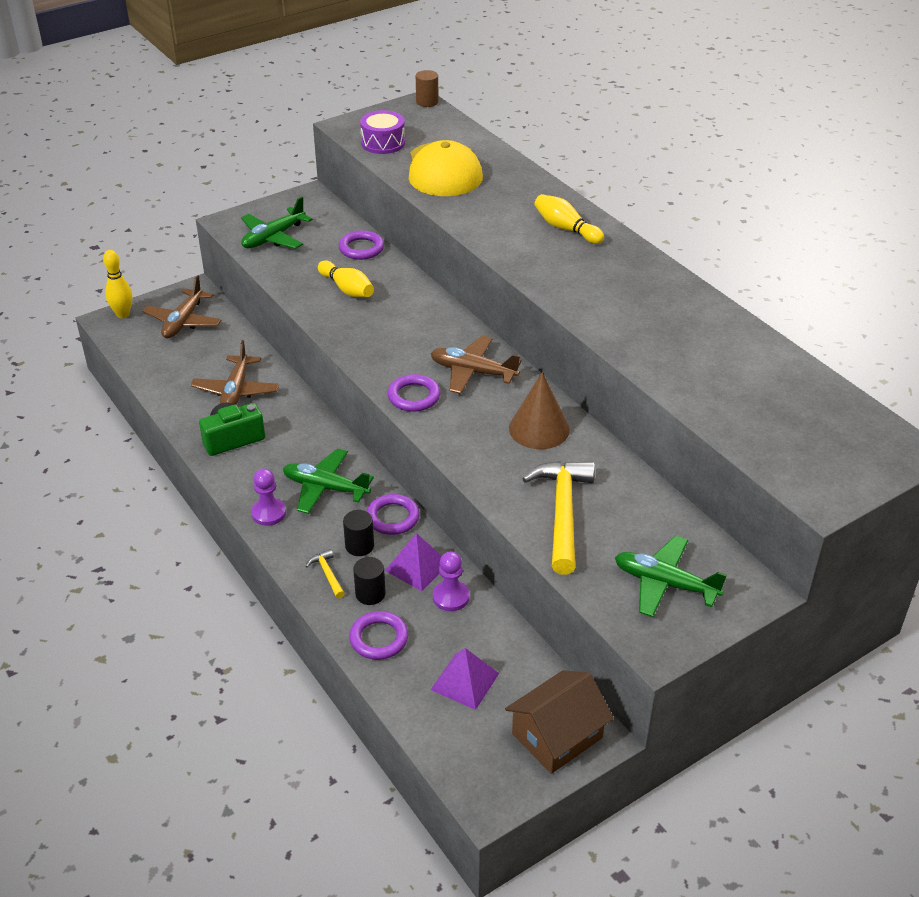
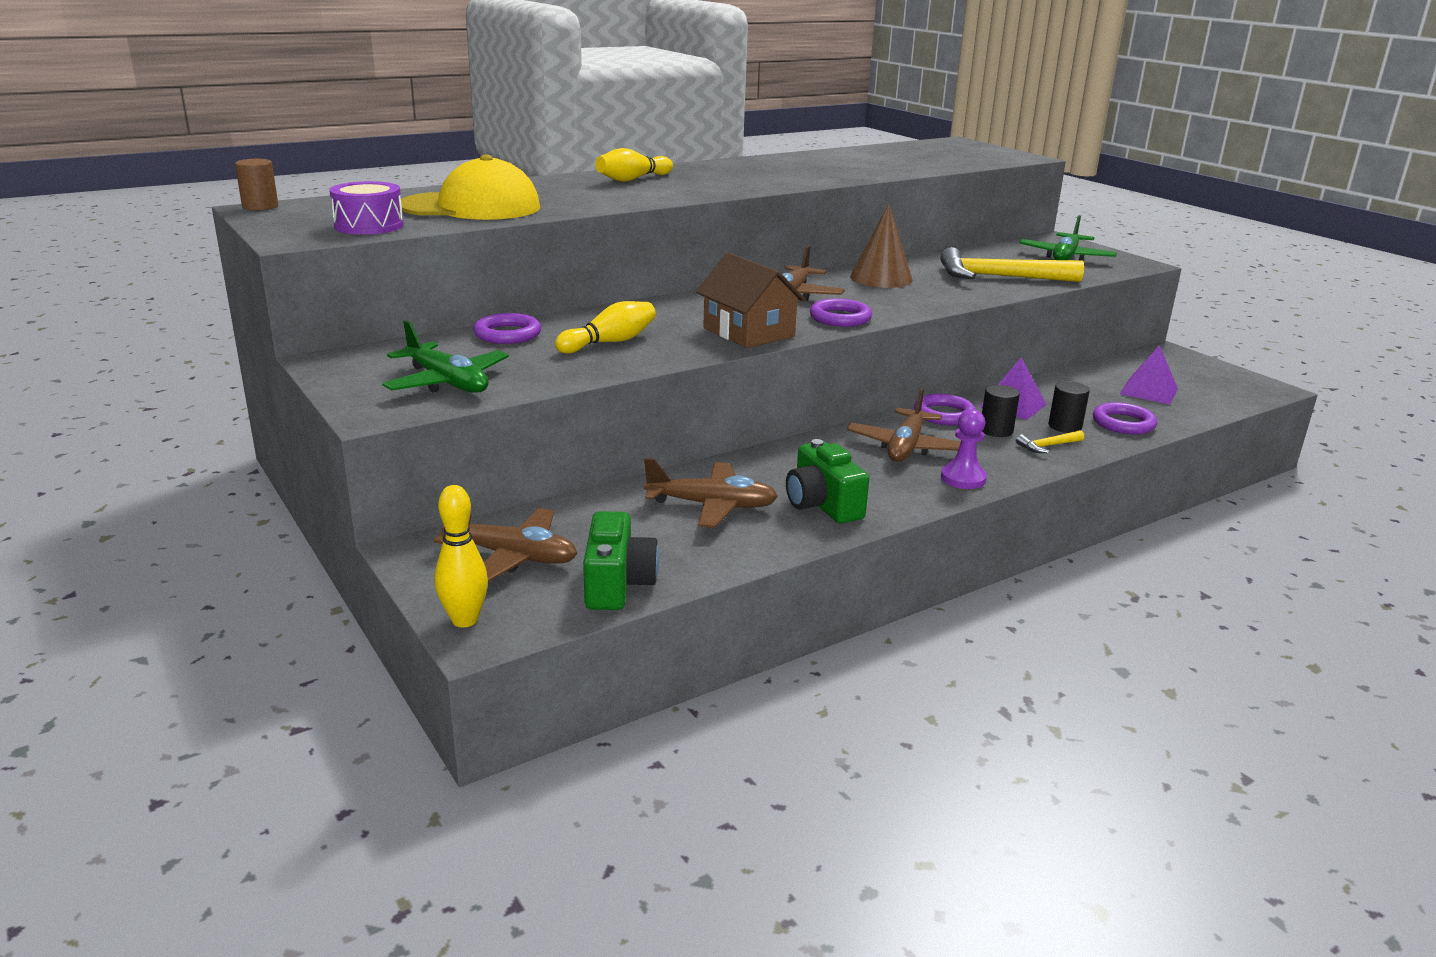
camera: 90 degrees left, 15 degrees down
(147, 359) = (617, 584): none -> green camera
(325, 488) = (906, 447): green plane -> brown plane
(451, 597) = (1047, 393): purple pawn -> none
(557, 735) = (1180, 363): brown house -> brown house (748, 332)

